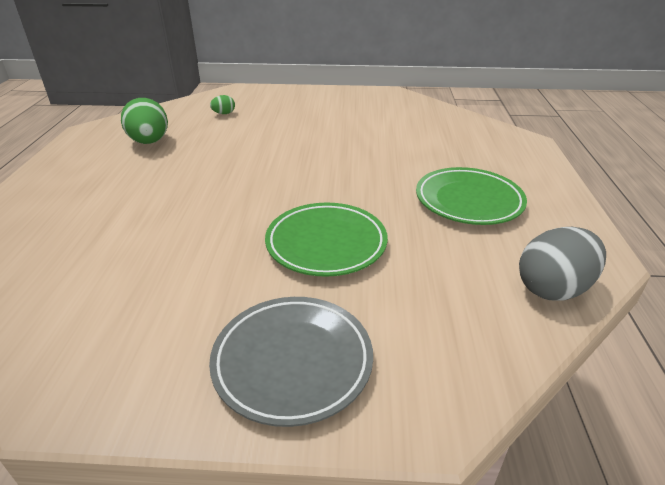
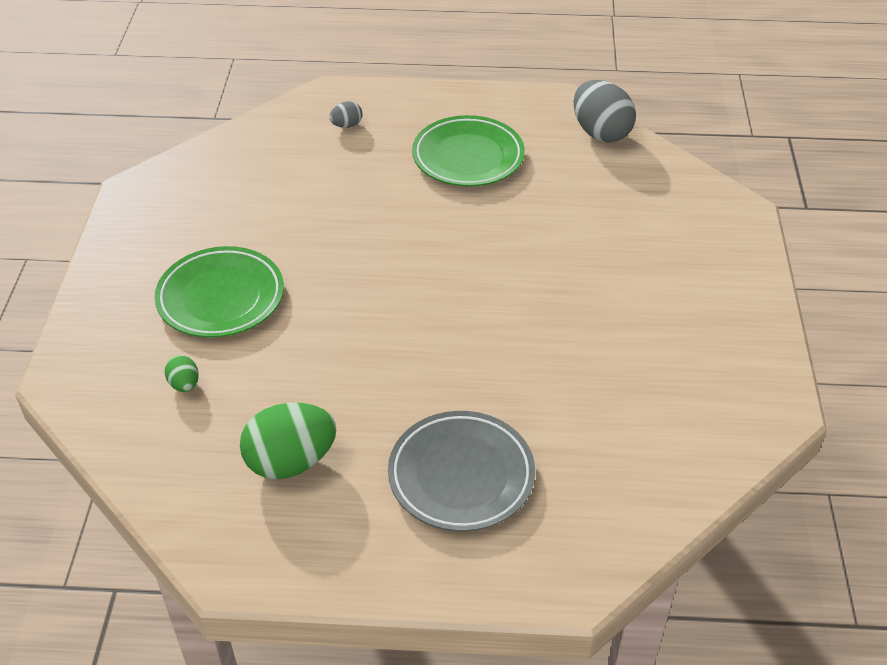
camera: 90 degrees left, 10 degrees up
(292, 362) = (708, 275): grey plate -> grey plate (461, 475)
(326, 243) = (552, 259): green plate -> green plate (221, 297)
(488, 148) = (347, 125): none -> grey egg

